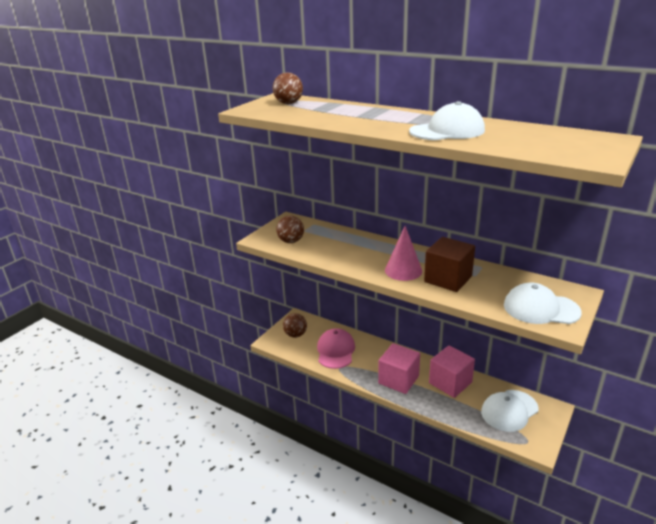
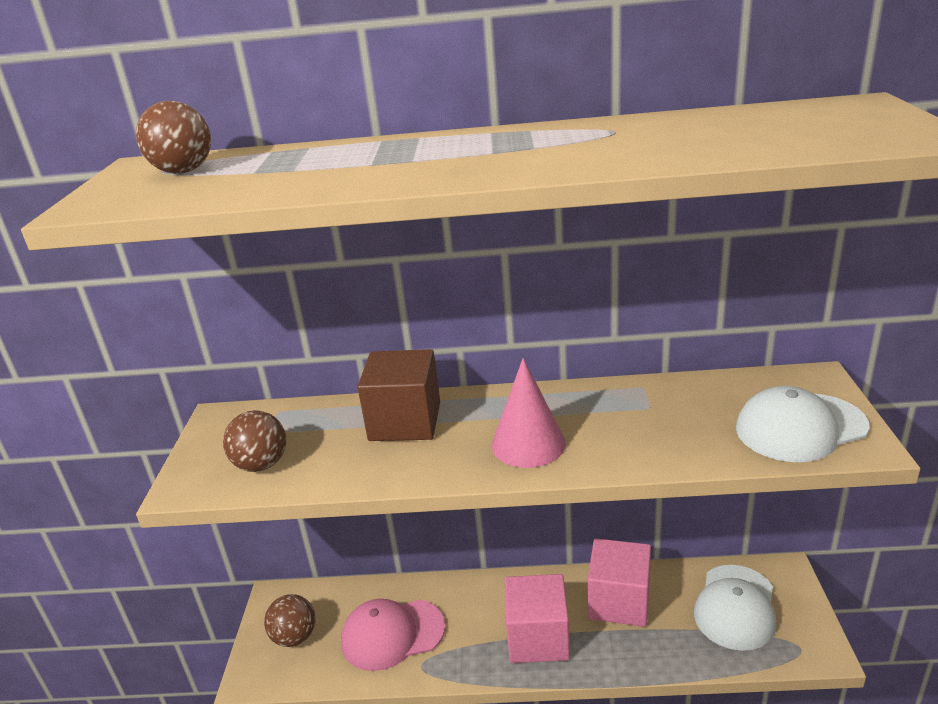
camera: 30 degrees left, 0 degrees up
(335, 351) = (392, 634): pink cap -> pink cap turned 75 degrees counterclockwise
(447, 131) = (593, 149): white cap -> none
(448, 279) = (615, 430): brown cube -> brown cube (405, 421)

